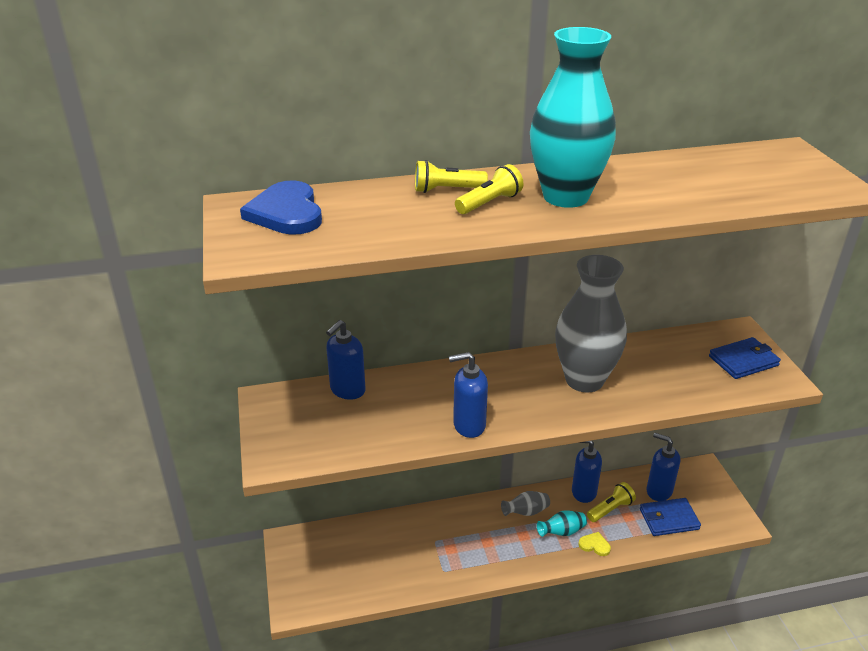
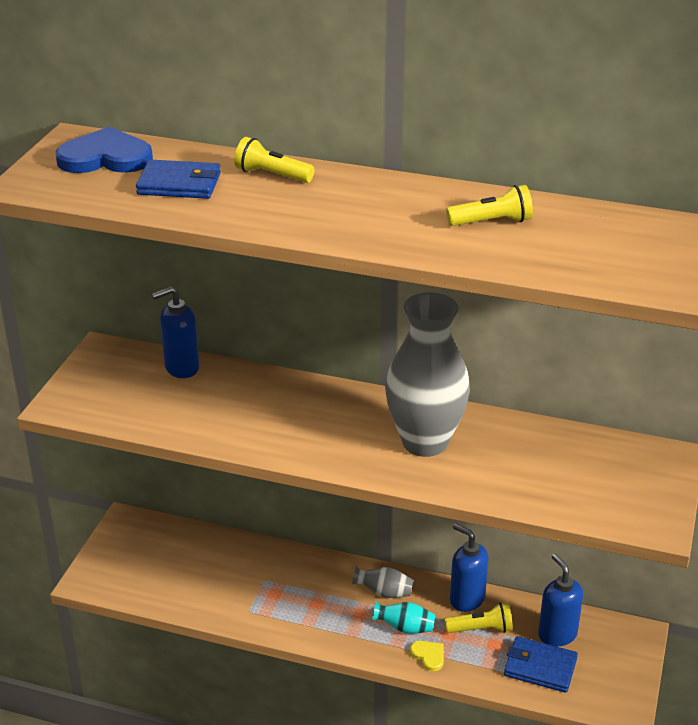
camera: 30 degrees right, 0 degrees up
(286, 213) = (105, 157): blue heart -> blue heart turned 75 degrees clockwise
(468, 425) = (261, 441): blue soap dispenser -> none
(489, 203) = (294, 199): yellow flashlight -> yellow flashlight (492, 222)
(566, 197) = (376, 214): turquoise vase -> none
(743, 361) = (632, 488): blue wallet -> blue wallet (179, 184)

